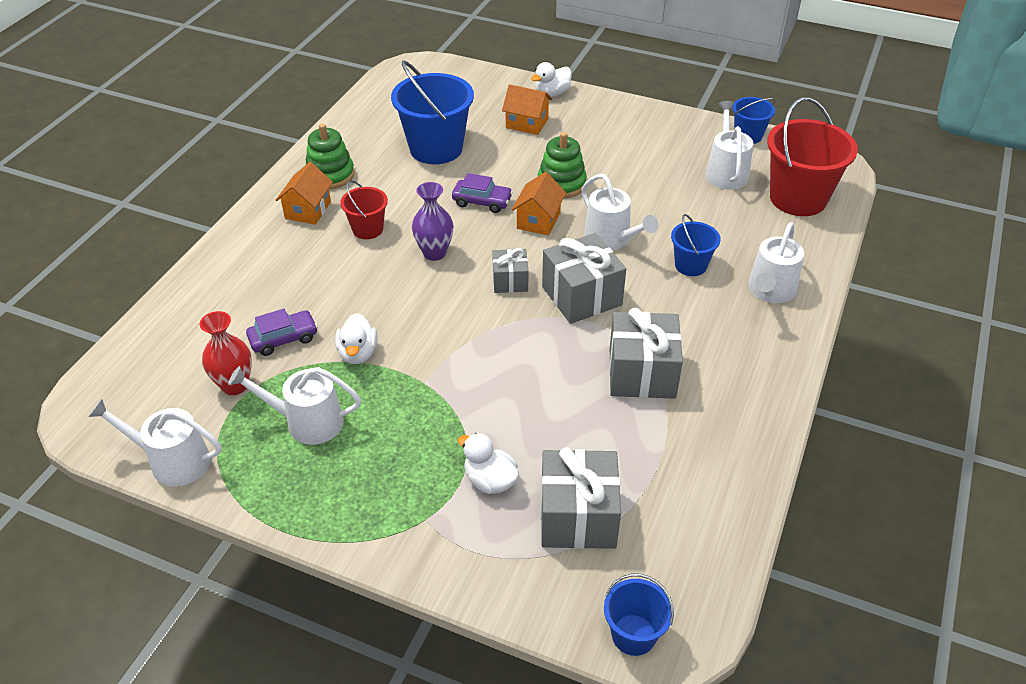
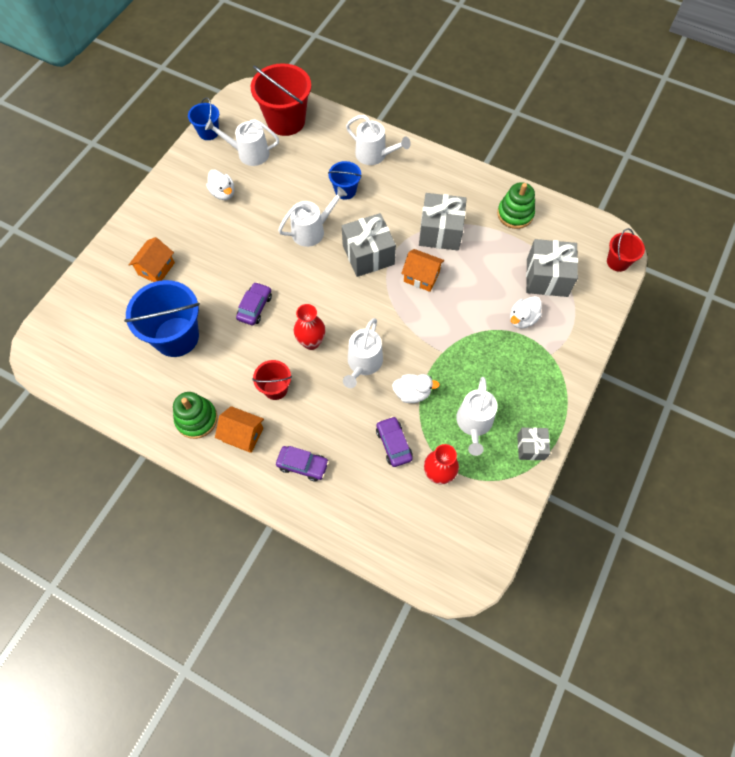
camera: 85 degrees left, 20 degrees up
(173, 461) = (506, 508): white watering can -> white watering can (363, 363)
(264, 260) = (303, 465): none -> purple car
(434, 253) = (311, 342): purple vase -> red vase
(510, 281) = (348, 295): grey gift -> grey gift (530, 447)
(538, 220) = (284, 272): orange house -> orange house (421, 277)
(552, 93) = (116, 247): white duck -> white duck (223, 193)
(561, 184) = (243, 253): green stacking toy -> green stacking toy (515, 214)
(633, 635) = (617, 262): blue bucket -> red bucket

